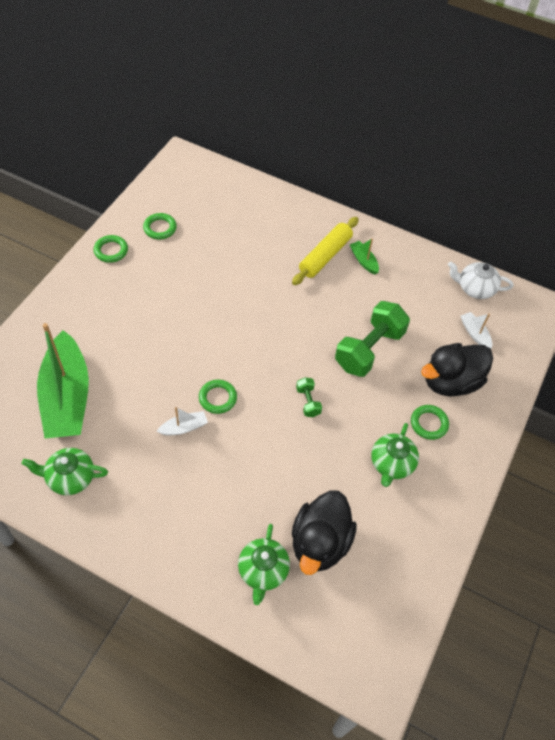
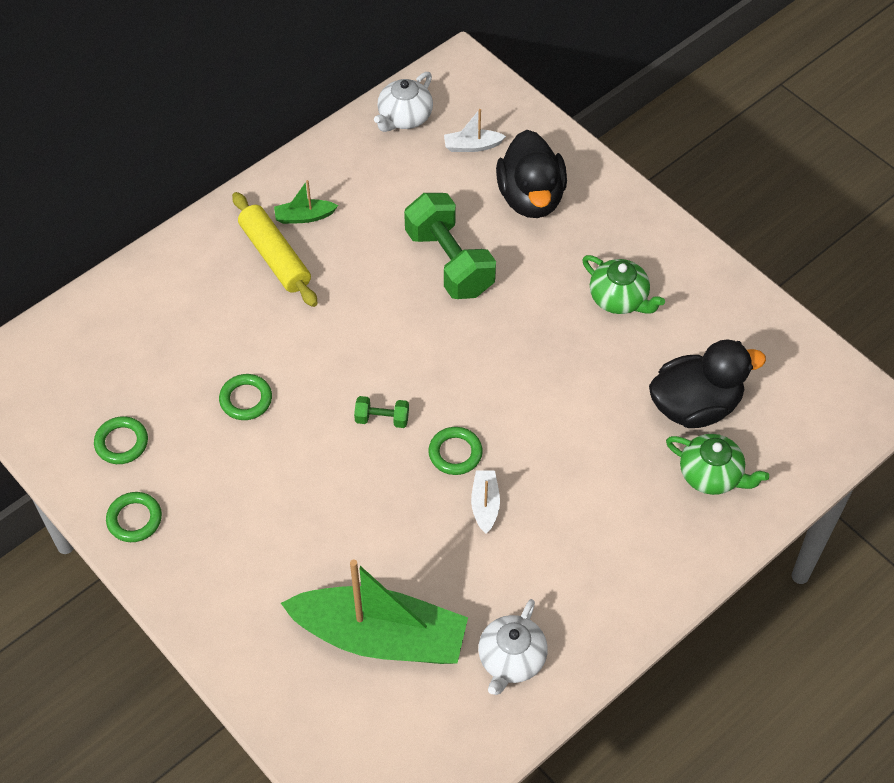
camera: 65 degrees left, 0 degrees up
(70, 477) = (511, 660): green teapot -> white teapot
(308, 402) = (500, 354): green dumbbell -> green dumbbell (382, 419)
(320, 543) = (695, 406): black duck -> black duck turned 60 degrees counterclockwise
(429, 423) = (579, 242): green ring -> green ring (246, 399)

